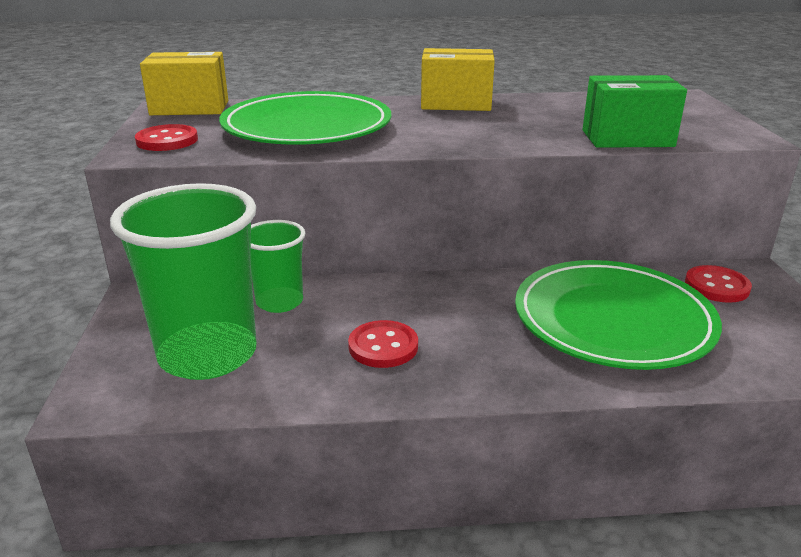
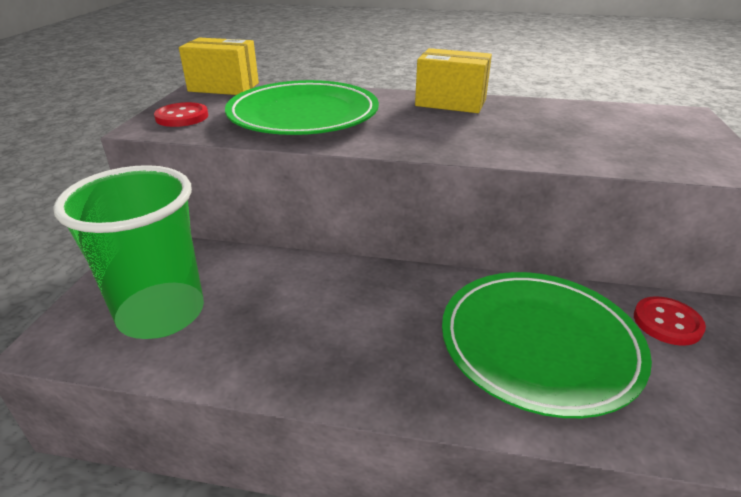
camera: 15 degrees right, 5 degrees up
(279, 302) = (245, 270): green cup -> none
(383, 346) = (308, 333): red button -> none
(627, 138) = (599, 158): green box -> none

